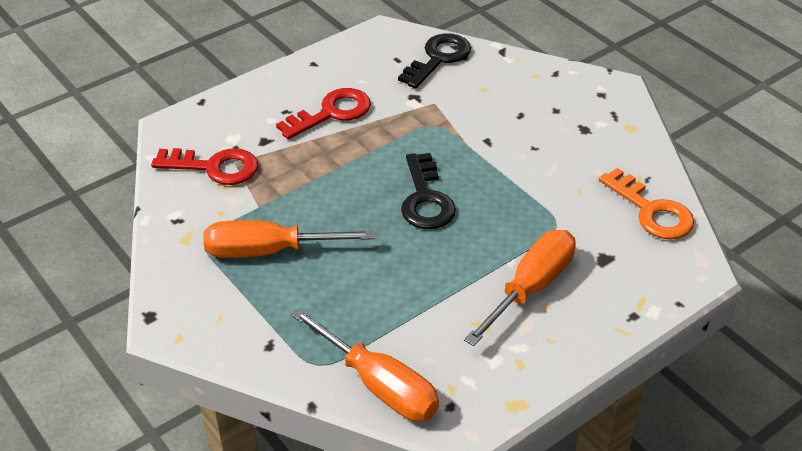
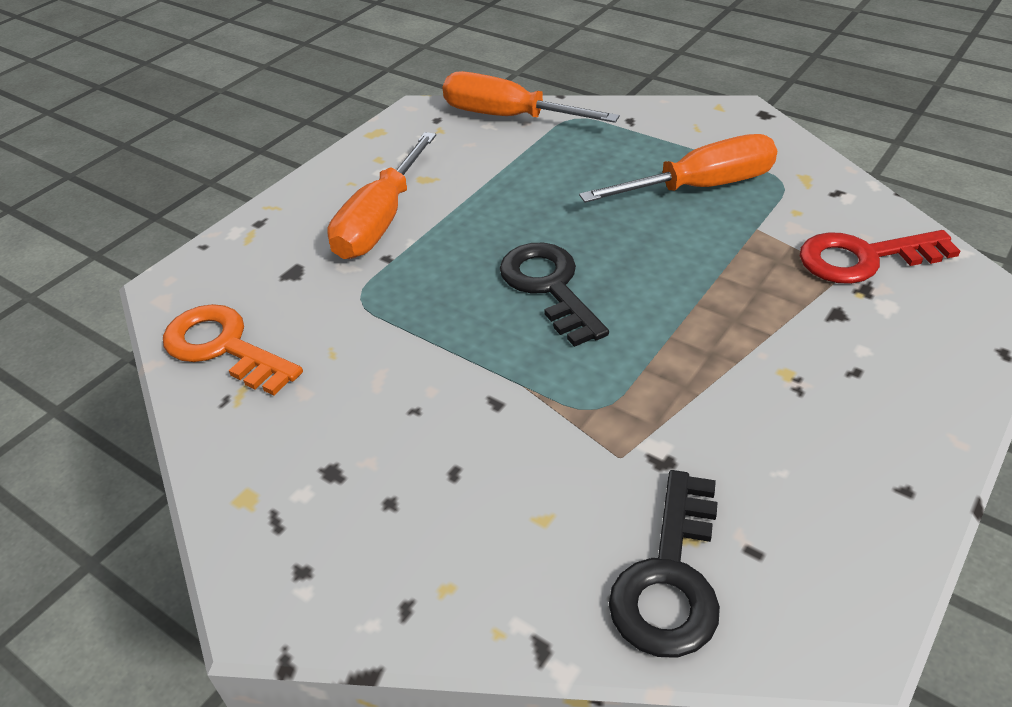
camera: 165 degrees right, 0 degrees up
(331, 113) = (779, 386): red key -> none

